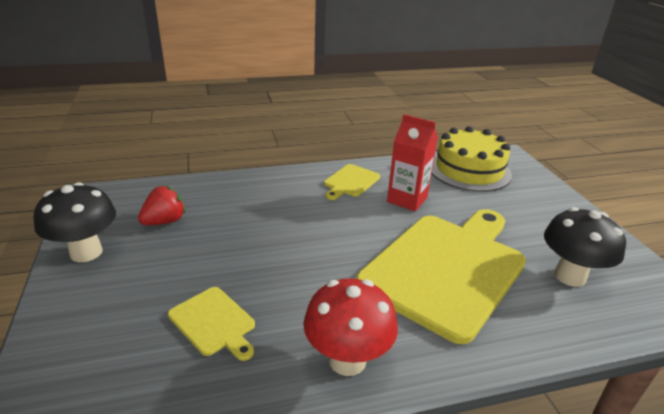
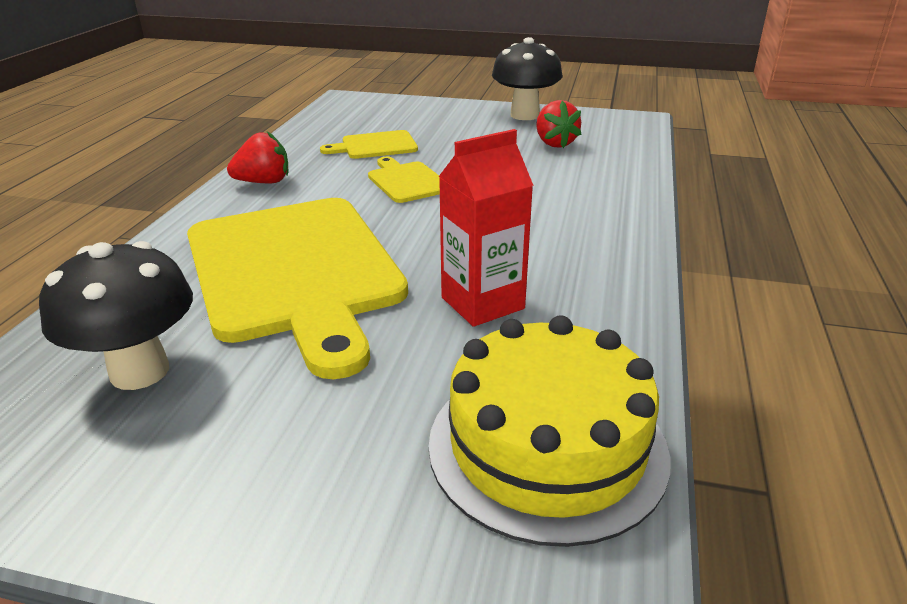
camera: 120 degrees right, 0 degrees up
(347, 360) = (264, 182): red mushroom -> red strawberry
(350, 182) = (580, 269): yellow cutting board -> yellow cutting board (407, 181)

